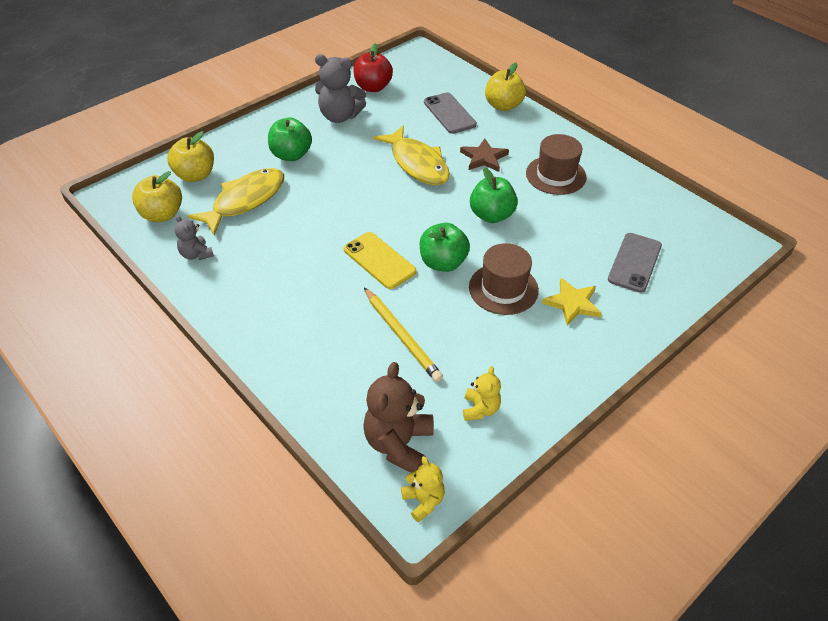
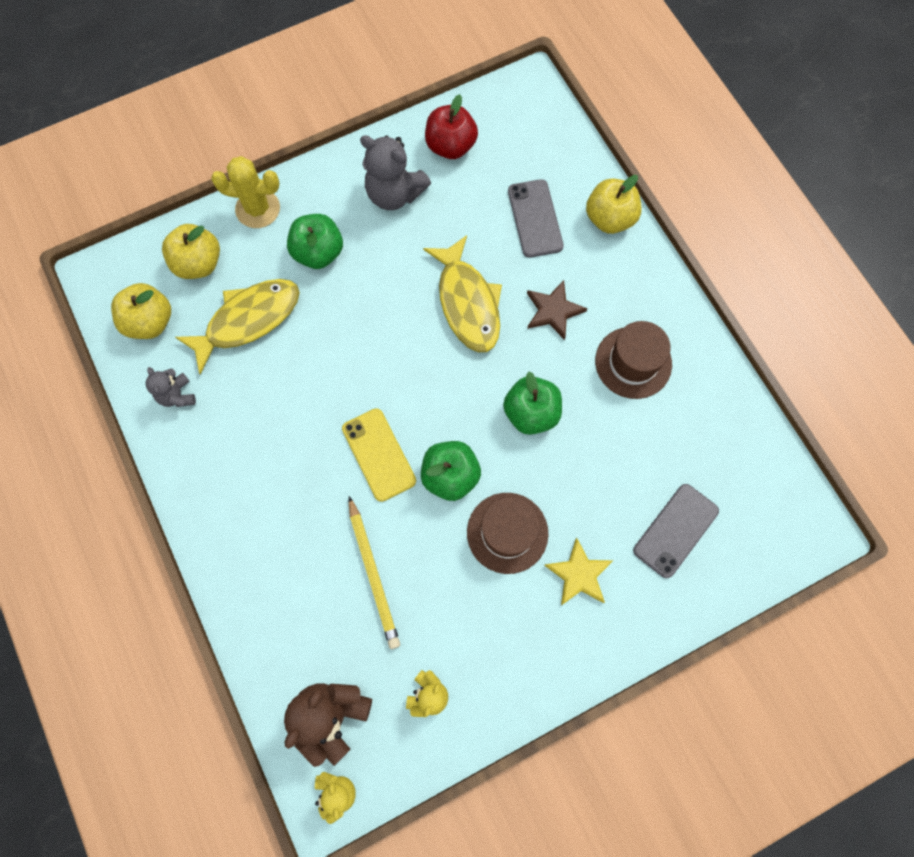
camera: 15 degrees right, 25 degrees up
(235, 139) = (258, 209): none -> yellow cactus

